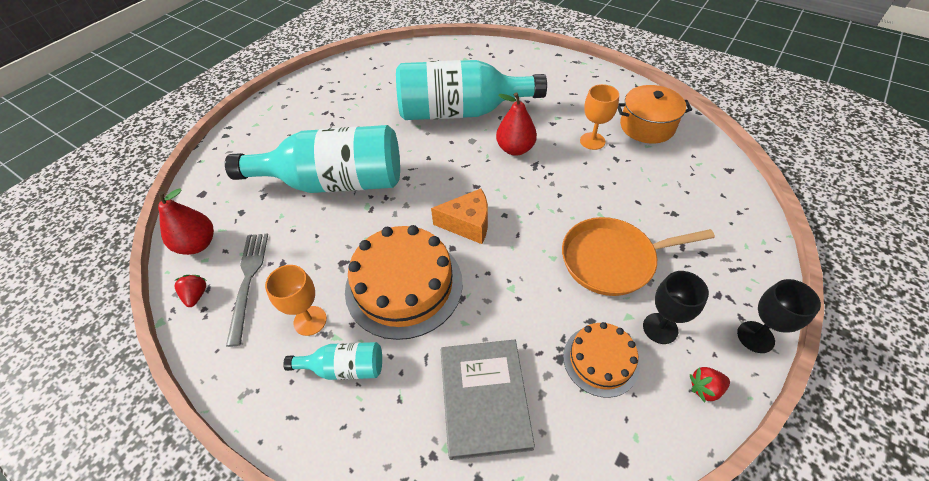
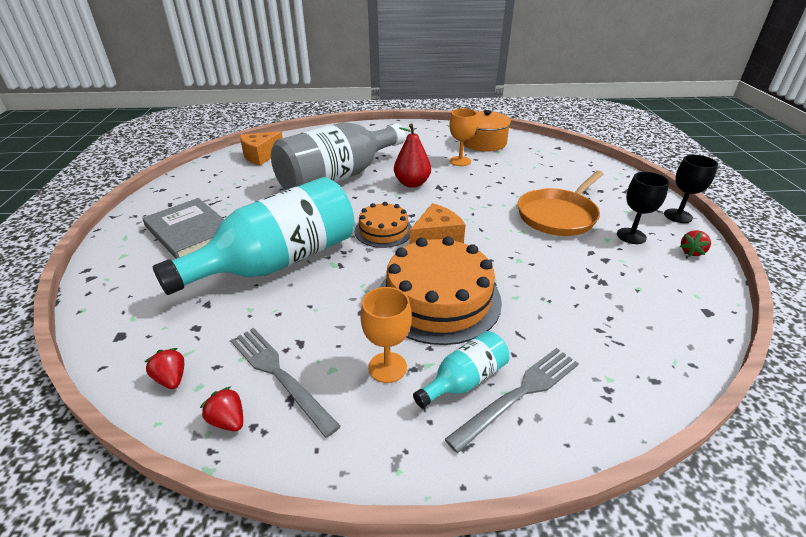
camera: 40 degrees left, 15 degrees down
(198, 244) = (171, 379): red pear -> red strawberry
(365, 407) = (519, 394): none -> grey fork
(425, 60) = (261, 156): none -> orange cheese
(461, 112) = (338, 177): turquoise bottle -> grey bottle
(484, 398) = (591, 332): grey book -> grey book (190, 231)
(601, 360) = (625, 269): orange cake -> orange cake (383, 231)

